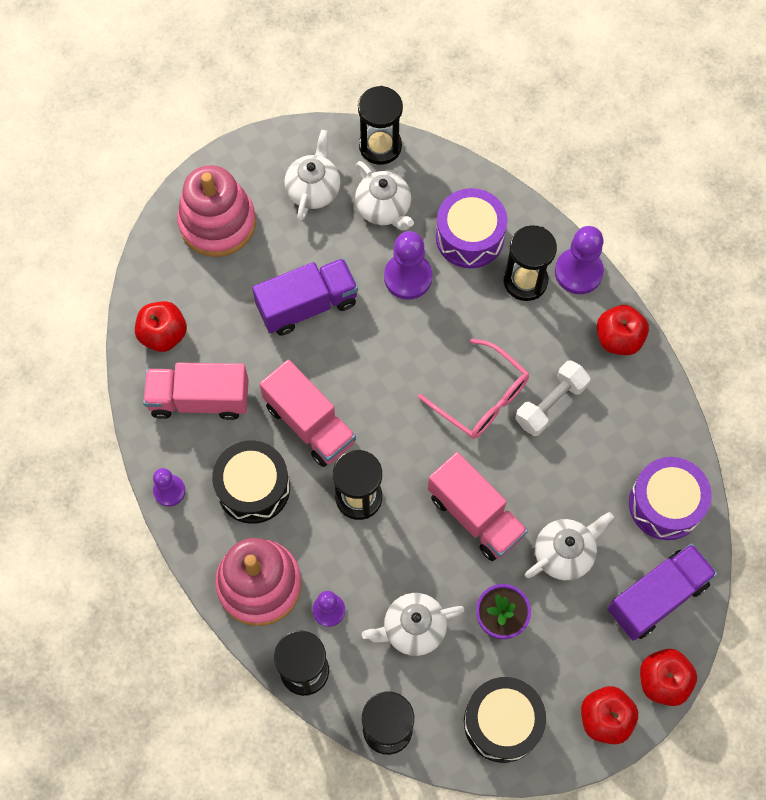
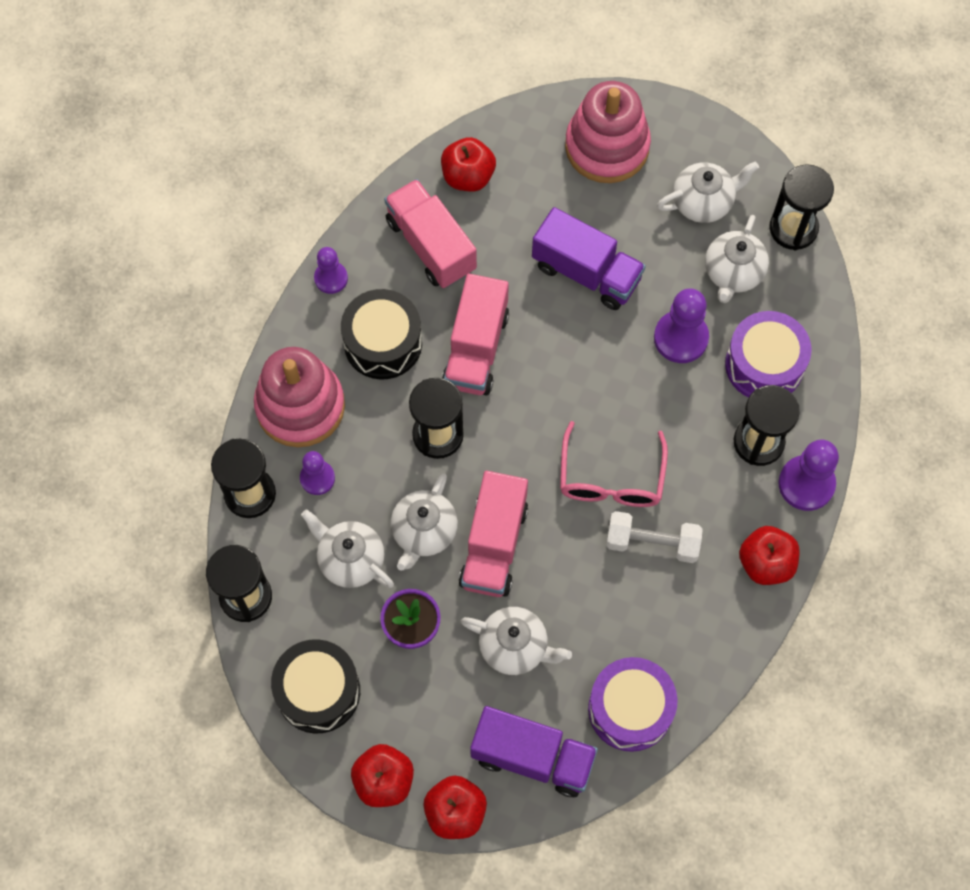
camera: 55 degrees right, 0 degrees up
(429, 559) = (424, 532): none -> white teapot

